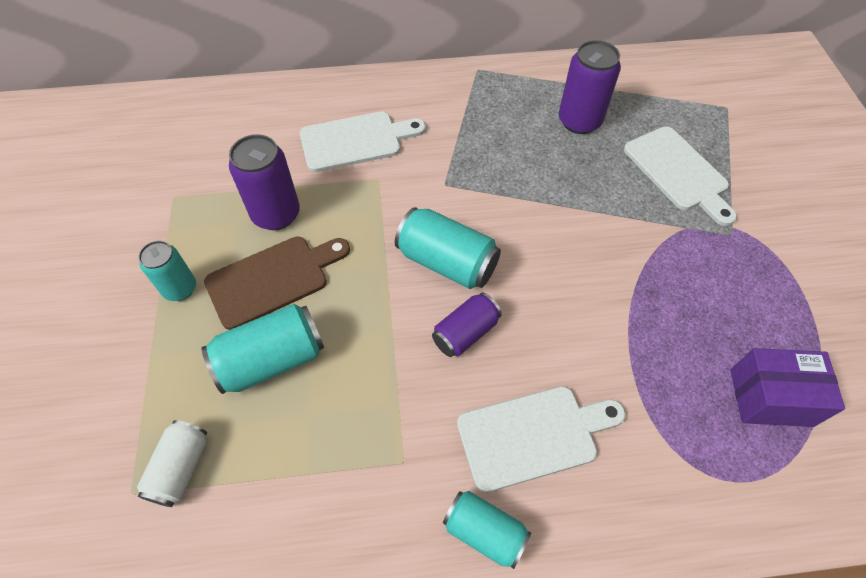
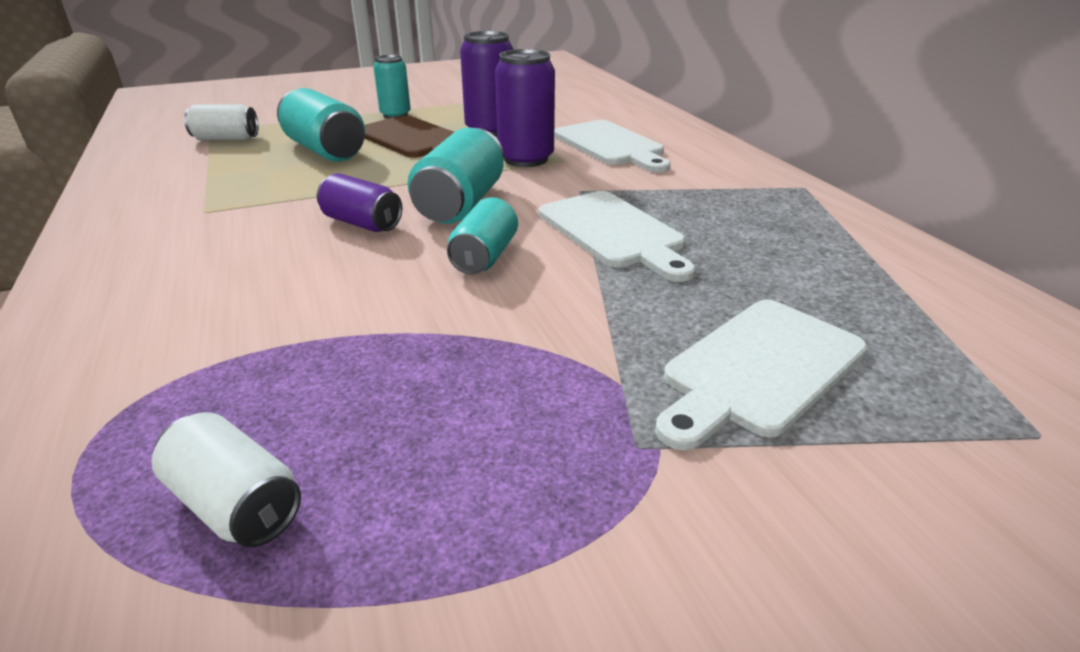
camera: 75 degrees right, 25 degrees down
(484, 532) = (107, 257): turquoise can -> turquoise can (484, 256)
(533, 435) = (216, 274): white cutting board -> white cutting board (614, 232)
(579, 121) = (785, 264): purple can -> purple can (526, 159)
(770, 397) = (235, 504): purple box -> white can

